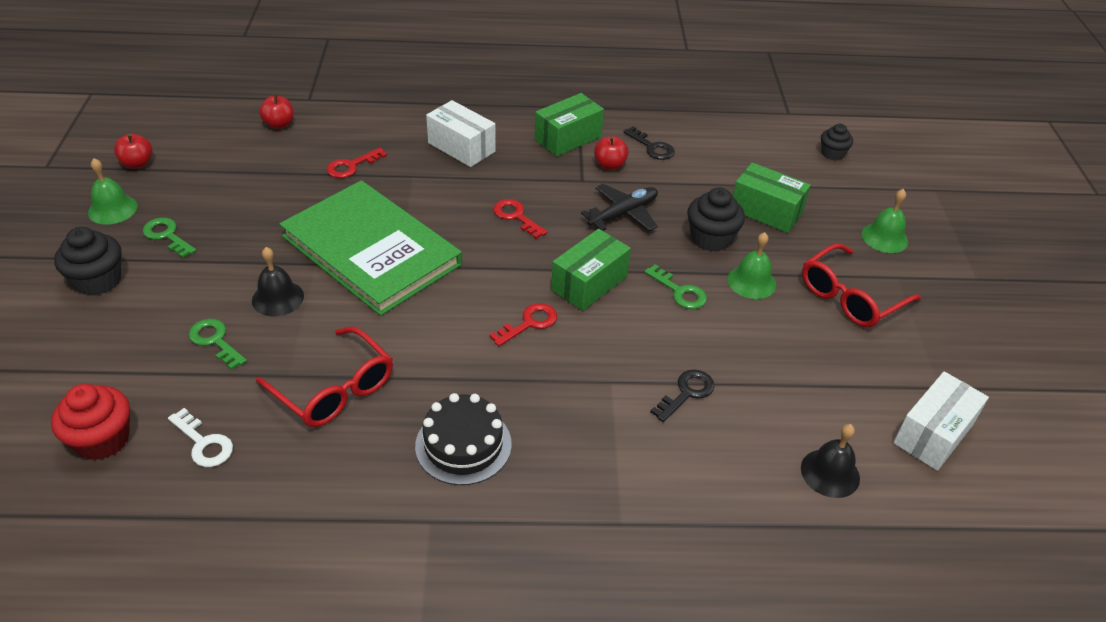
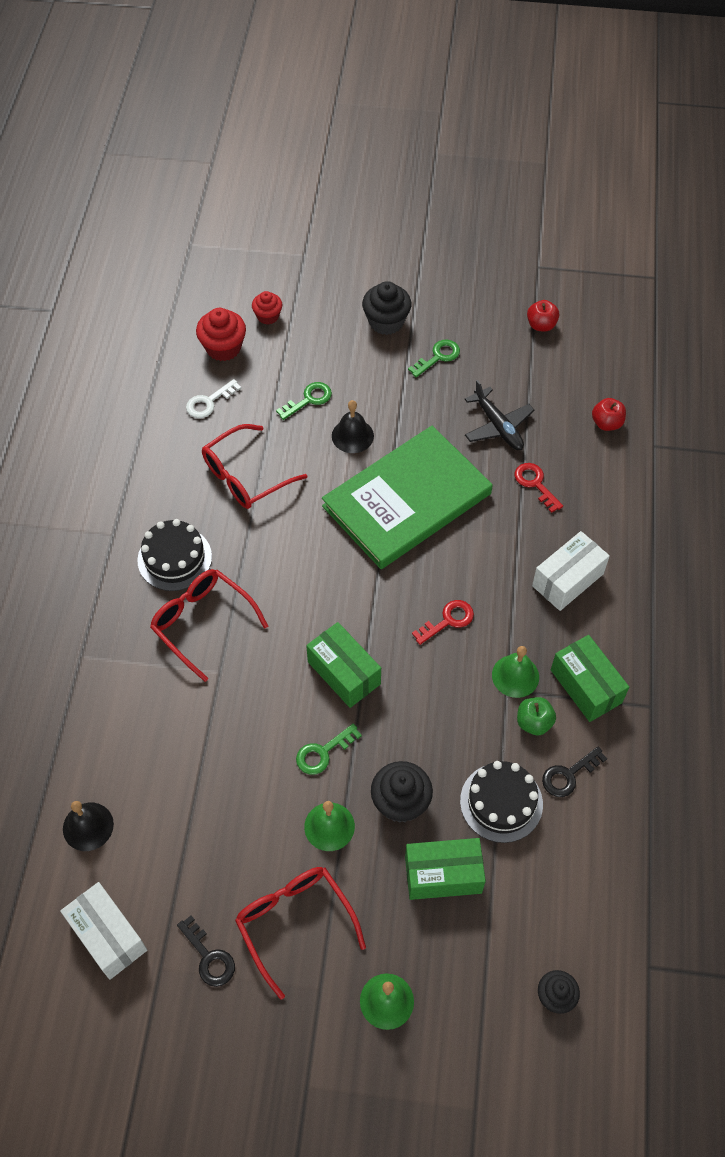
camera: 100 degrees right, 15 degrees up
(53, 396) = (268, 316): none -> red cupcake
(112, 209) = (476, 318): green bell -> green bell (515, 676)
(529, 323) = (298, 616): red key -> none
(551, 404) = (202, 623): none -> red glasses
(610, 165) = (534, 722): red apple -> green apple
(623, 214) = (446, 722): black plane -> black plane (498, 426)
(686, 393) = (195, 730): black key -> black key (209, 957)
(689, 181) = (501, 802): none -> black cake
(766, 211) = (443, 875): green box -> green box turned 45 degrees clockwise

